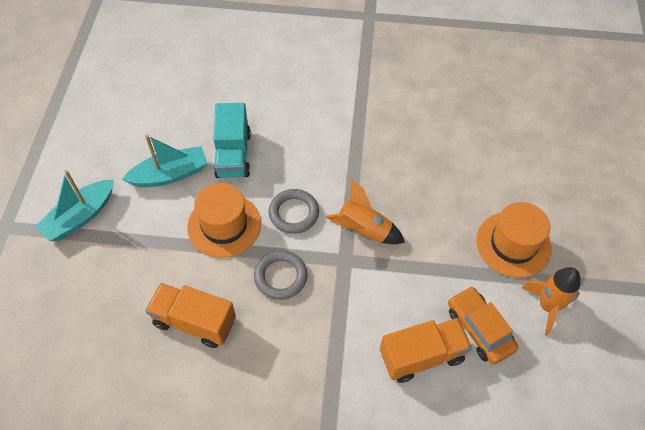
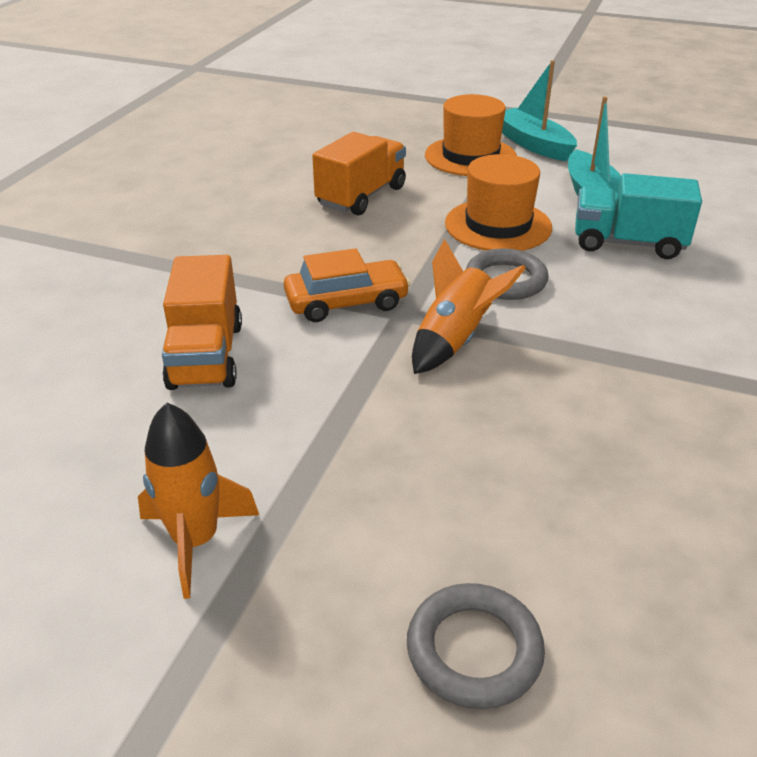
camera: 105 degrees right, 20 degrees down
(280, 277) = (398, 257): grey ring -> grey ring (474, 650)
(479, 329) = (209, 429): orange car -> orange car (346, 302)
(513, 244) = (360, 531): orange hat -> orange hat (470, 156)

